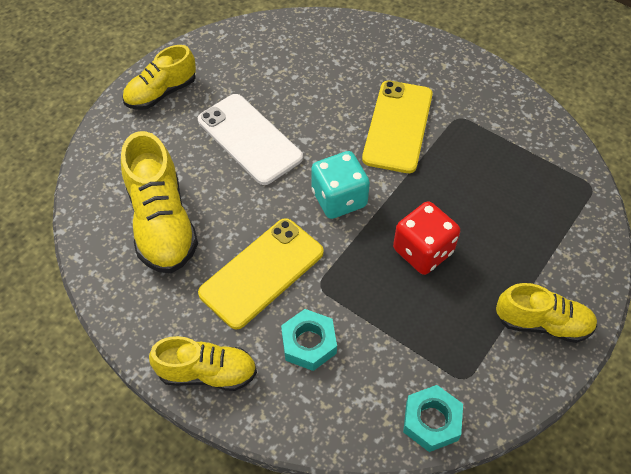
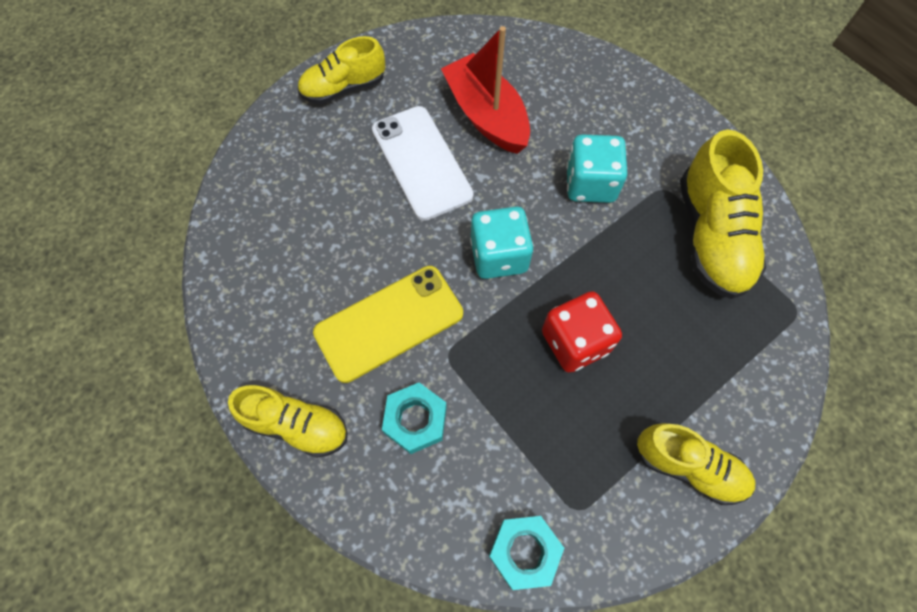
camera: 15 degrees right, 10 degrees up
(162, 223) = (300, 239): yellow shoe -> yellow shoe (711, 236)
(293, 90) = (486, 115): none -> red boat
(398, 126) = (590, 184): yellow phone -> turquoise dice

